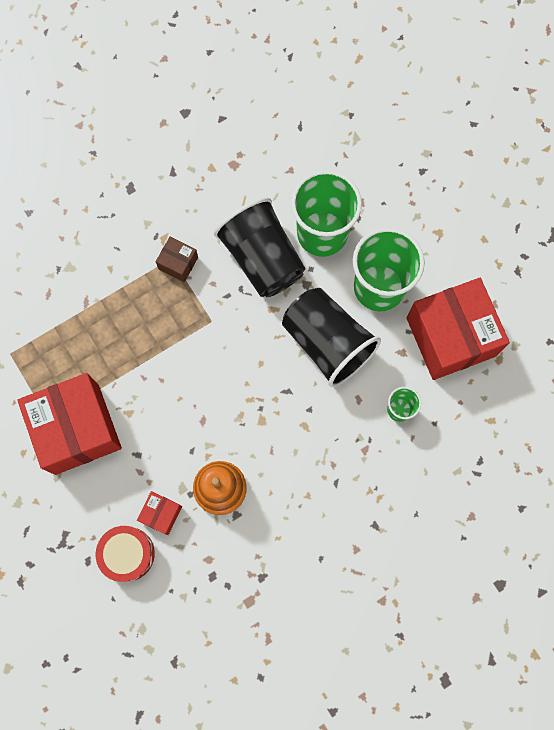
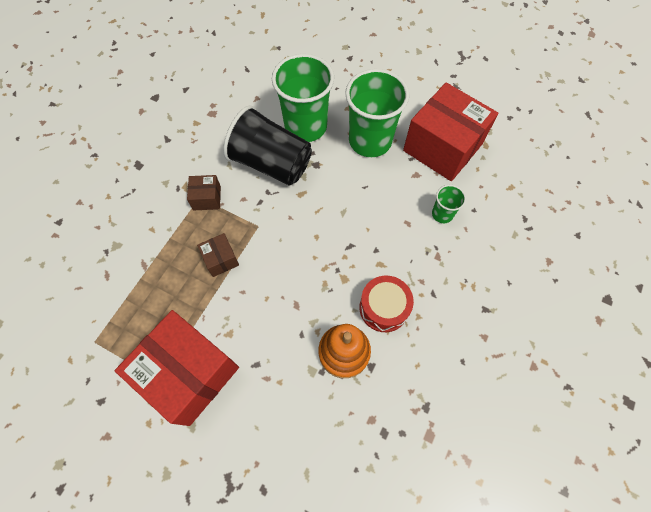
camera: 30 degrees left, 10 degrees down
(127, 554) = (297, 459): red drum -> red drum (384, 308)
(158, 336) = (221, 259): none -> brown box
(161, 514) = (306, 404): red box -> none
(327, 343) = (358, 196): black cup -> none

